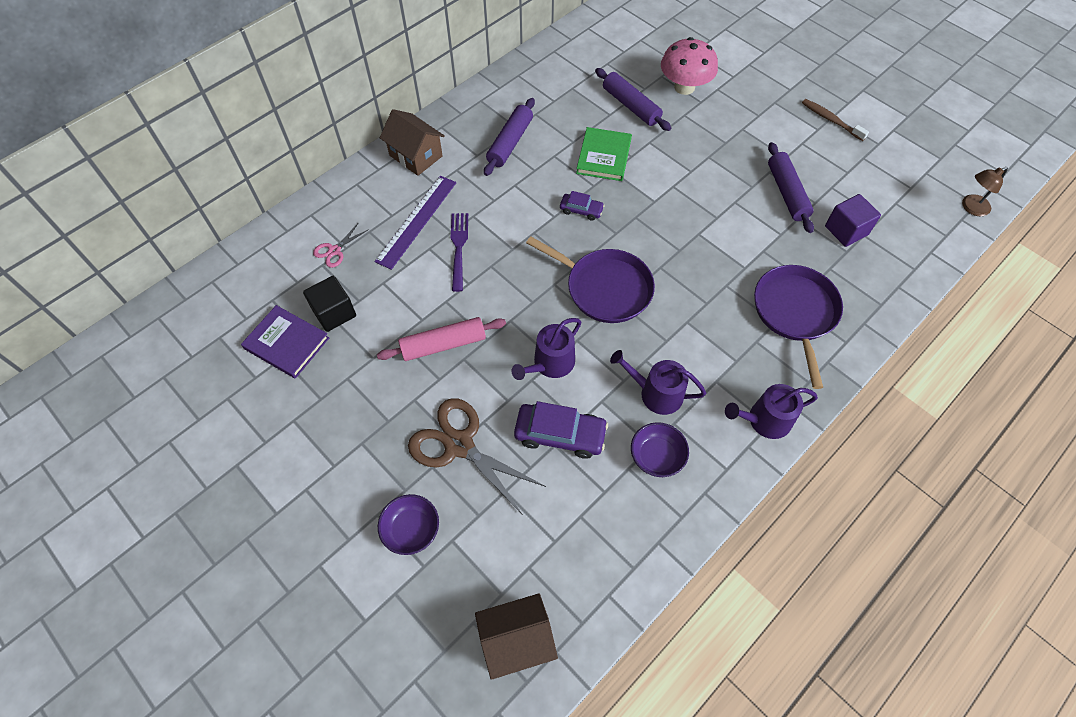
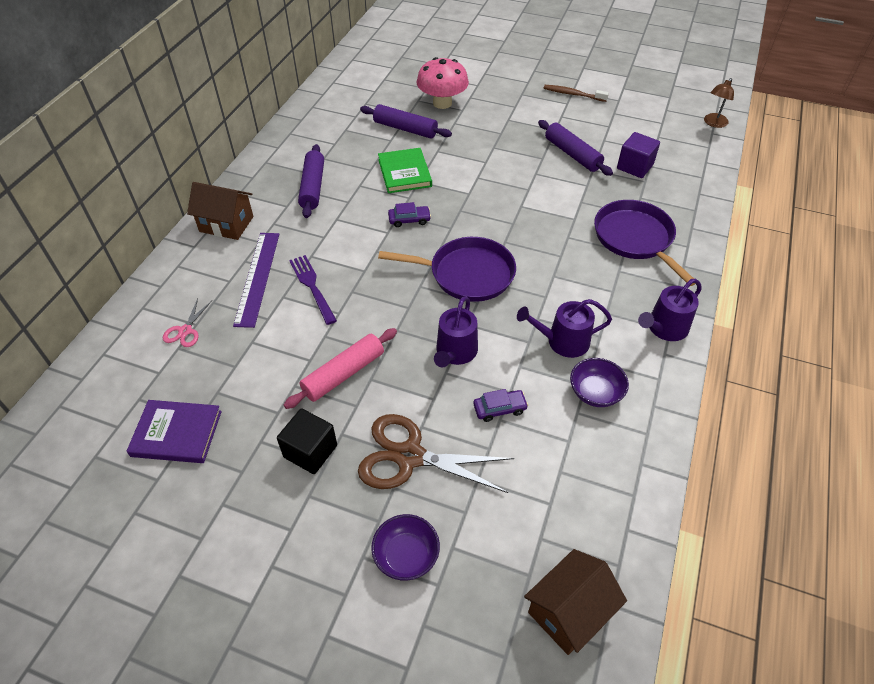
camera: 25 degrees left, 10 degrees down
(334, 313) = (214, 386): black cube -> black cube (310, 451)
(560, 434) = (499, 409): purple car -> purple car, size x0.57

